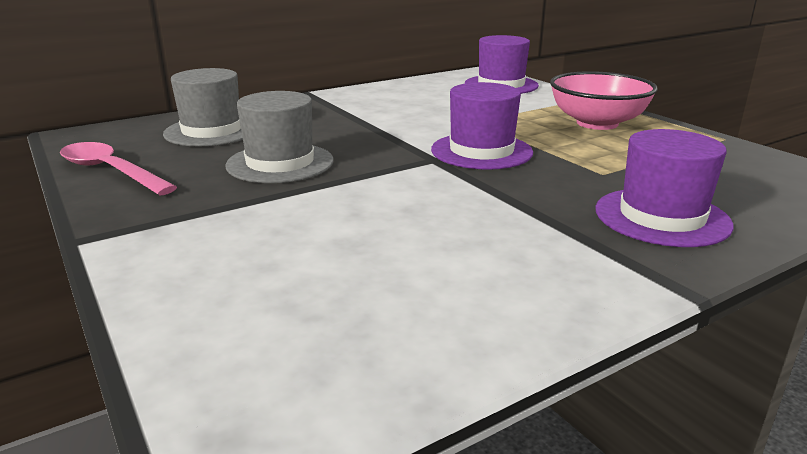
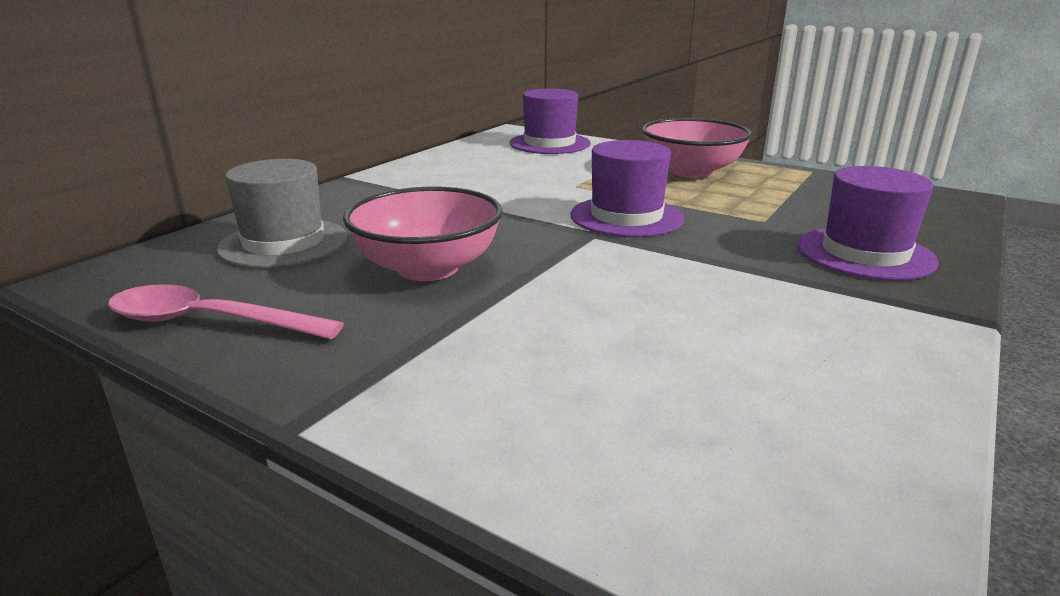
camera: 25 degrees left, 0 degrees up
(280, 163) = (428, 268): grey hat -> pink bowl

